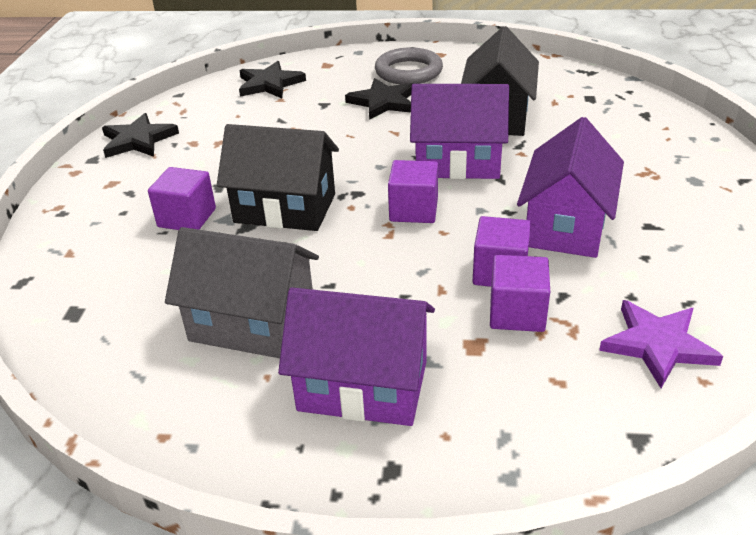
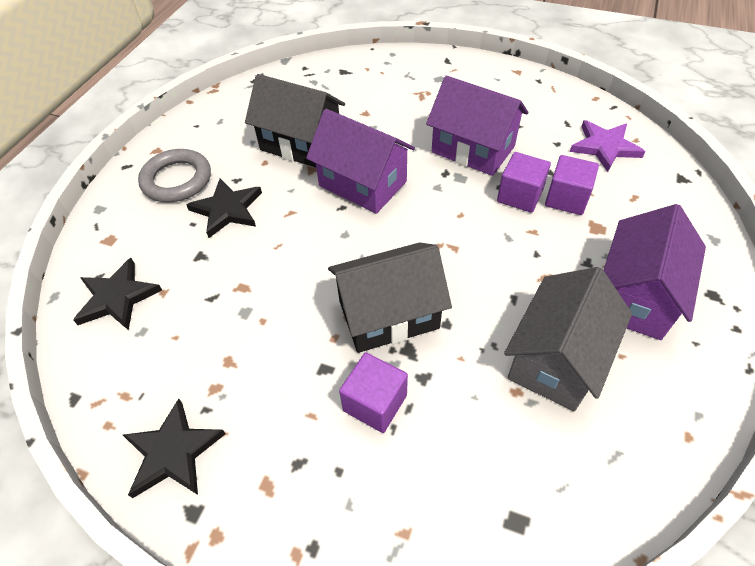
camera: 75 degrees left, 15 degrees up
(285, 208) = (388, 314): black house -> black house turned 45 degrees clockwise
(413, 210) = (424, 225): purple cube -> none
(457, 162) = (362, 183): purple house -> purple house turned 75 degrees counterclockwise

